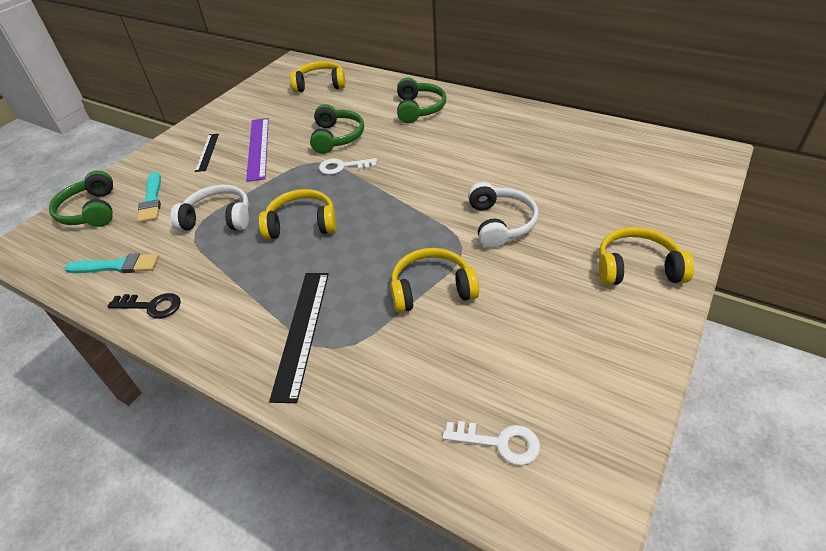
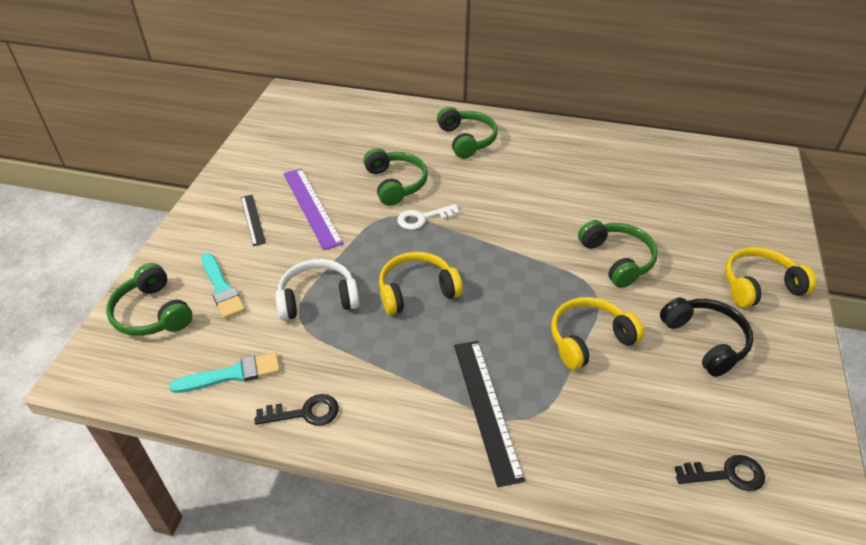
camera: 20 degrees left, 0 degrees up
(320, 85) = (338, 120): yellow headphones -> none
(499, 442) = (727, 474): white key -> black key
(500, 223) = (617, 259): white headphones -> green headphones
(548, 310) = (705, 341): none -> black headphones

